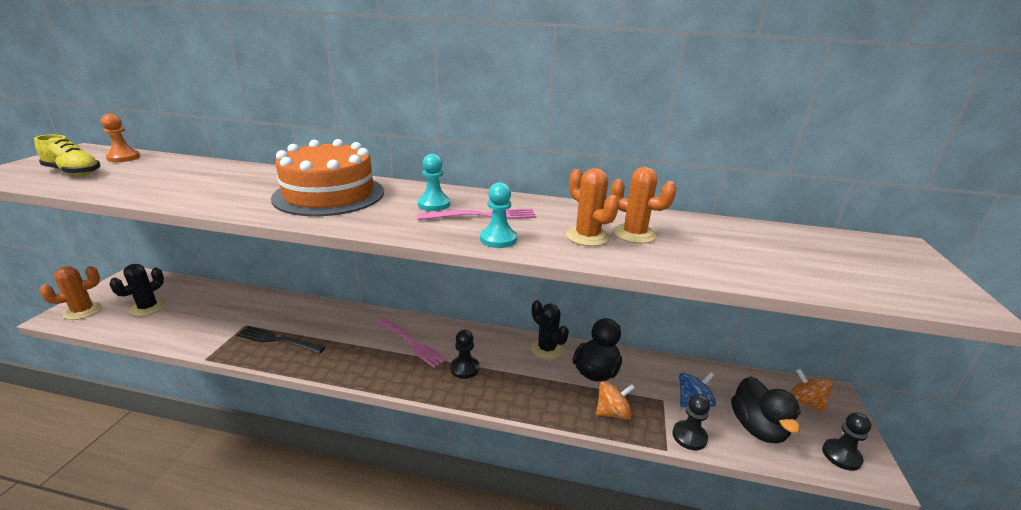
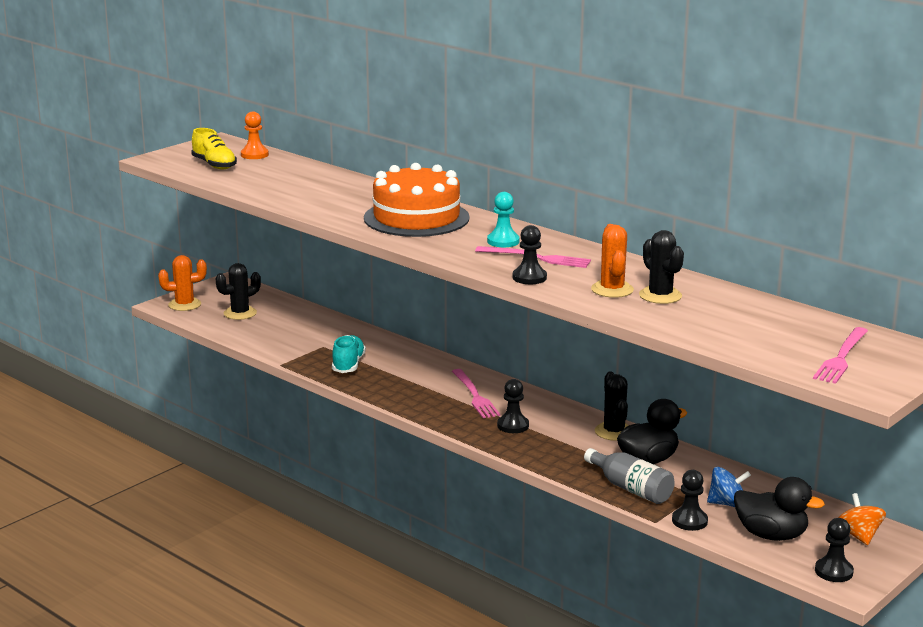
camera: 30 degrees right, 5 degrees down
(278, 340) = (348, 365): black fork -> turquoise shoe
(498, 239) = (529, 277): turquoise pawn -> black pawn
(612, 412) = (631, 489): orange spinning top -> grey bottle
(634, 234) = (660, 296): orange cactus -> black cactus
(757, 428) = (771, 535): black duck -> black duck turned 90 degrees counterclockwise
(867, 268) = (841, 357): none -> pink fork

